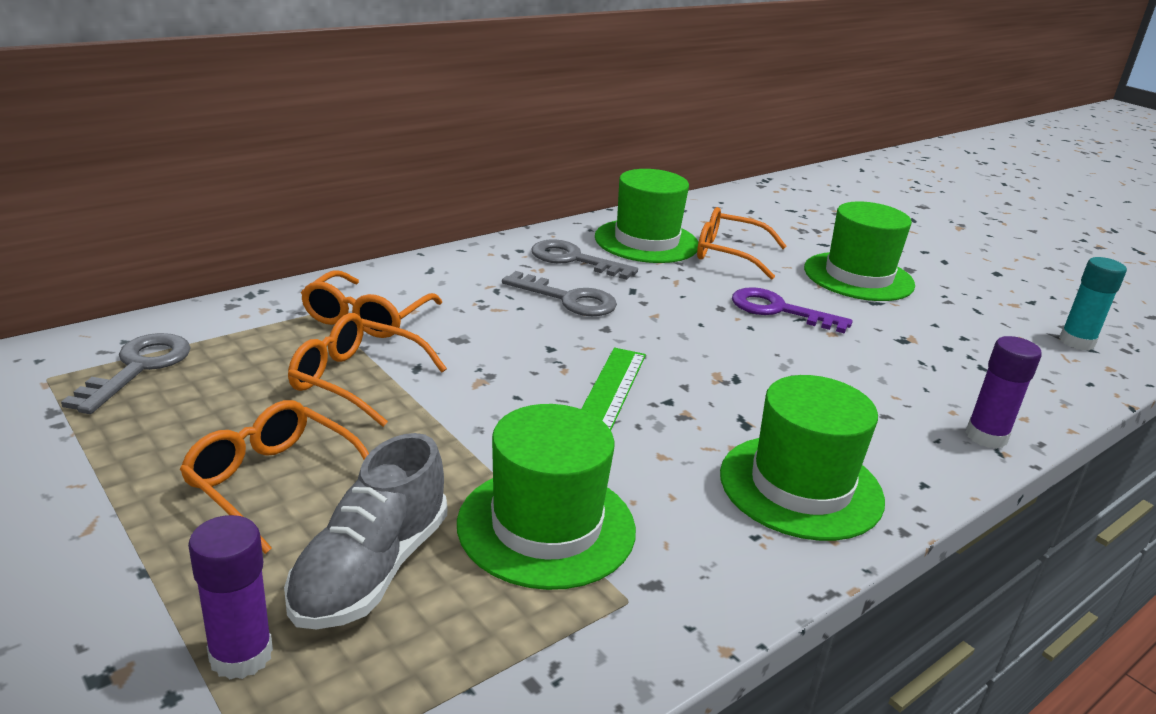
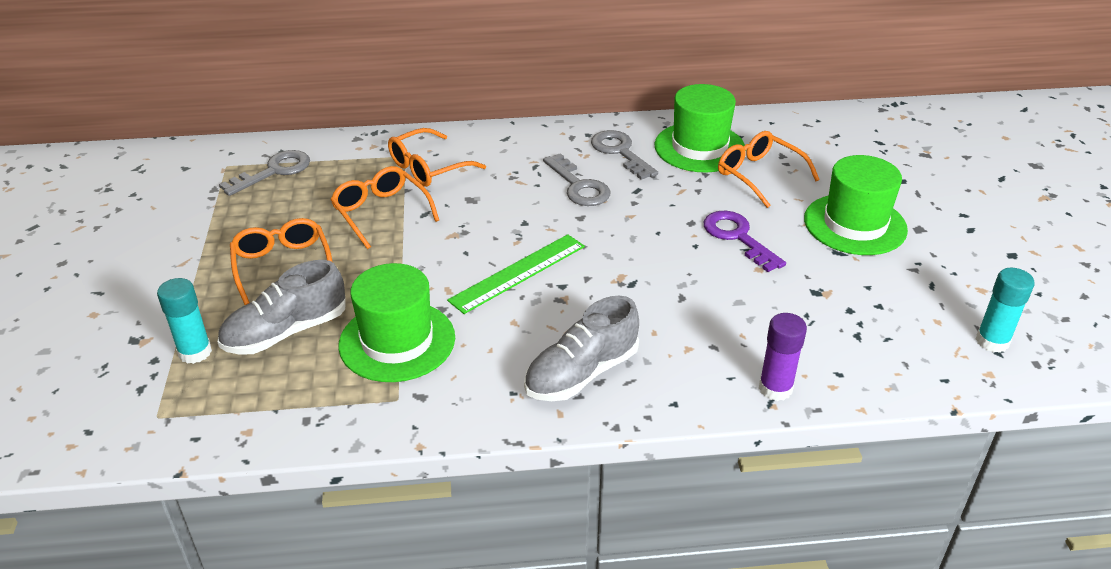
camera: 35 degrees right, 10 degrees up
(241, 655) = (195, 352): purple glue stick -> turquoise glue stick
(800, 486) = (581, 373): green hat -> grey shoe

